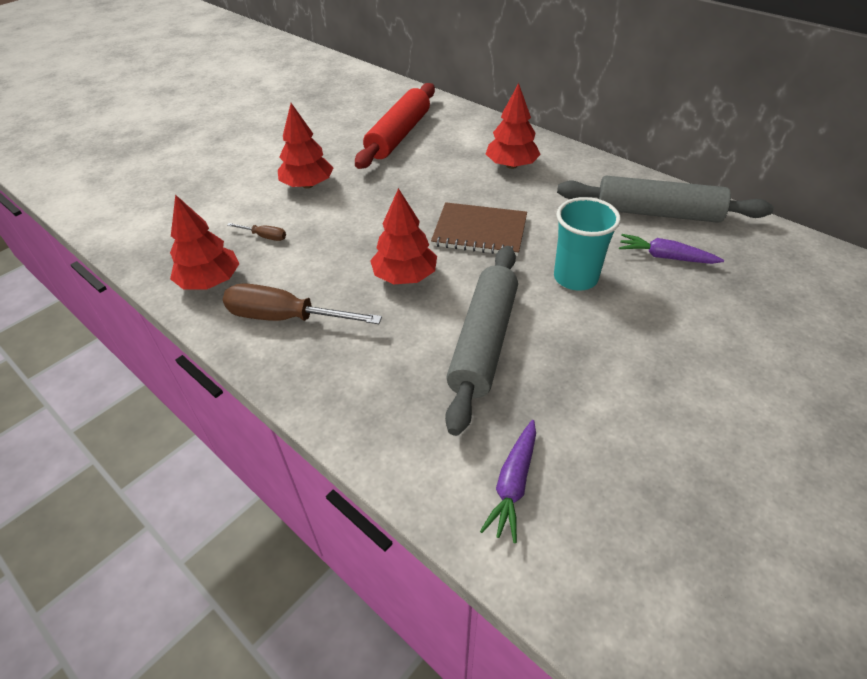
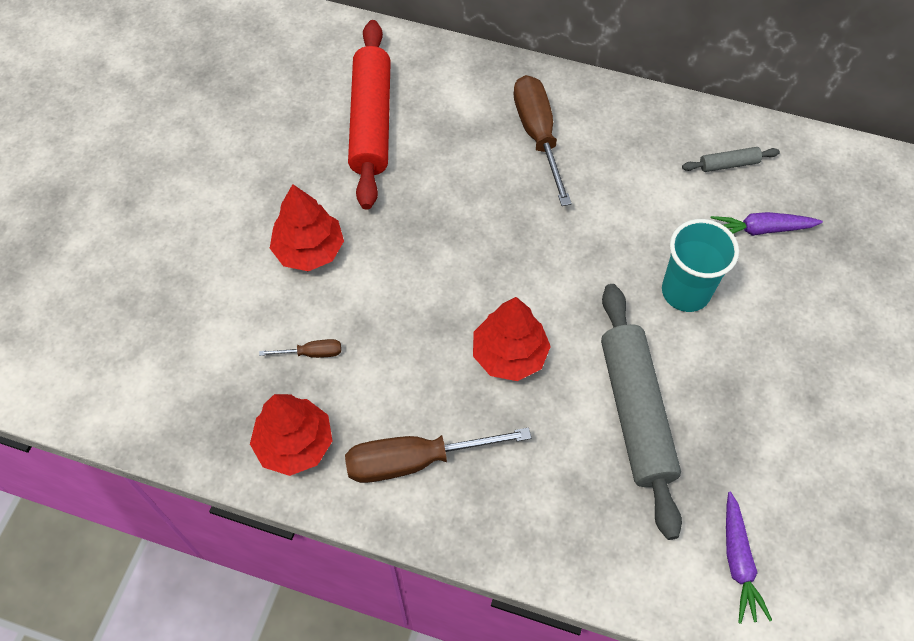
camera: 25 degrees left, 15 degrees up
(480, 231) = (555, 258): brown notebook -> none
(511, 165) = (538, 135): red tree -> brown screwdriver
(657, 213) = (728, 164): grey rolling pin -> grey rolling pin, size x0.43

